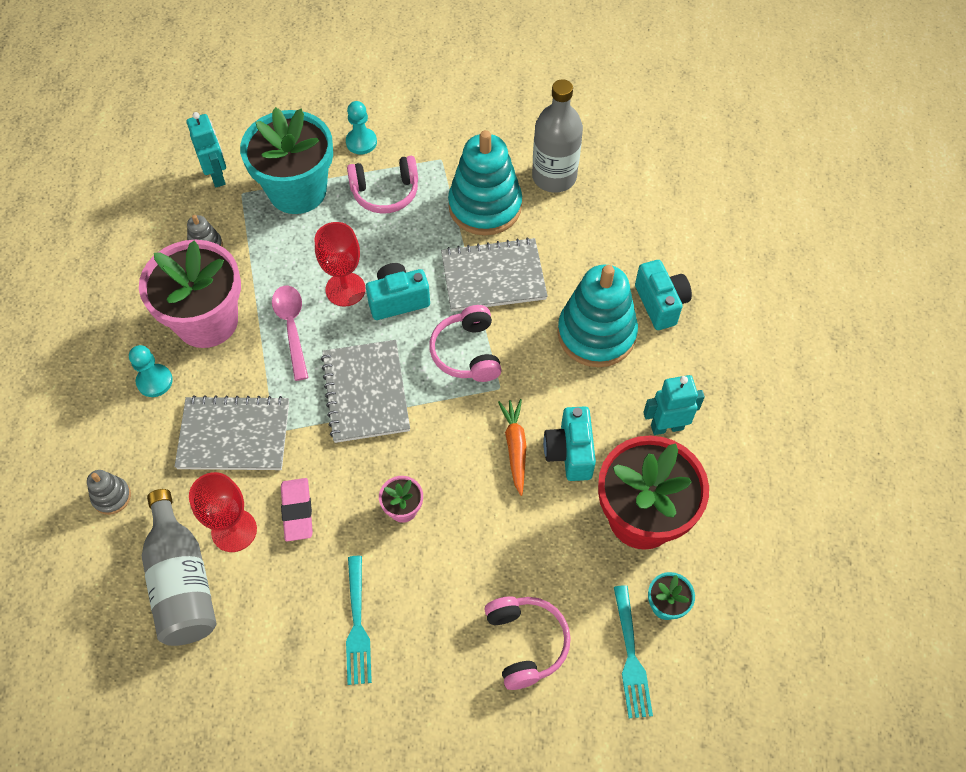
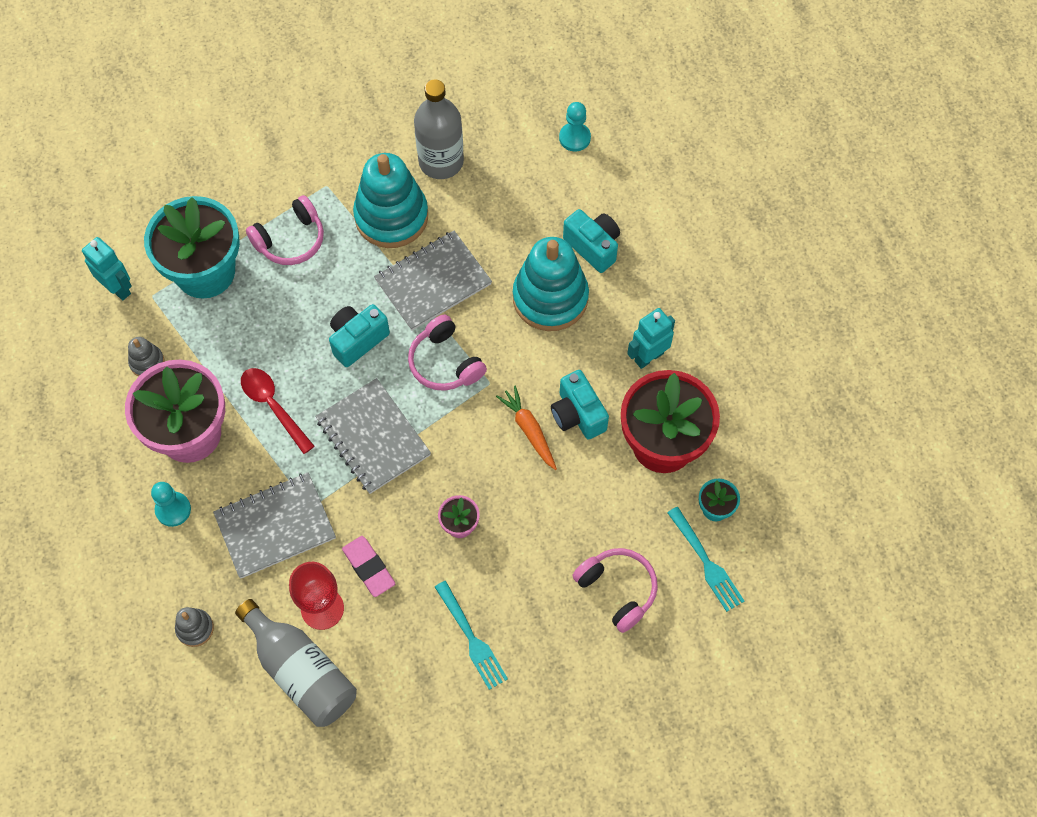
camera: 25 degrees left, 5 degrees up
(292, 328) = (273, 406): pink spoon -> red spoon
(345, 289) = (303, 349): red goblet -> none
(361, 142) = (240, 198): turquoise pawn -> turquoise pawn (574, 138)

